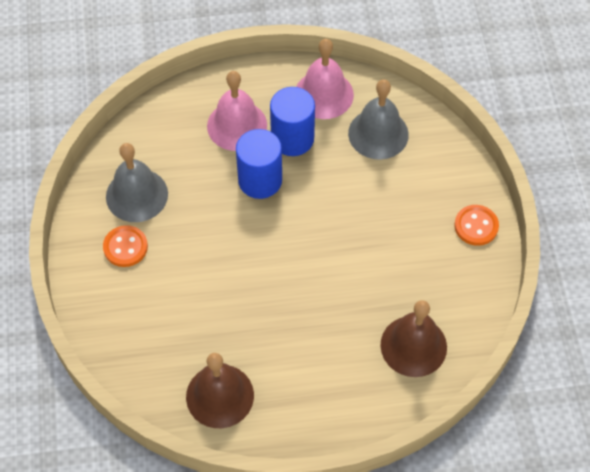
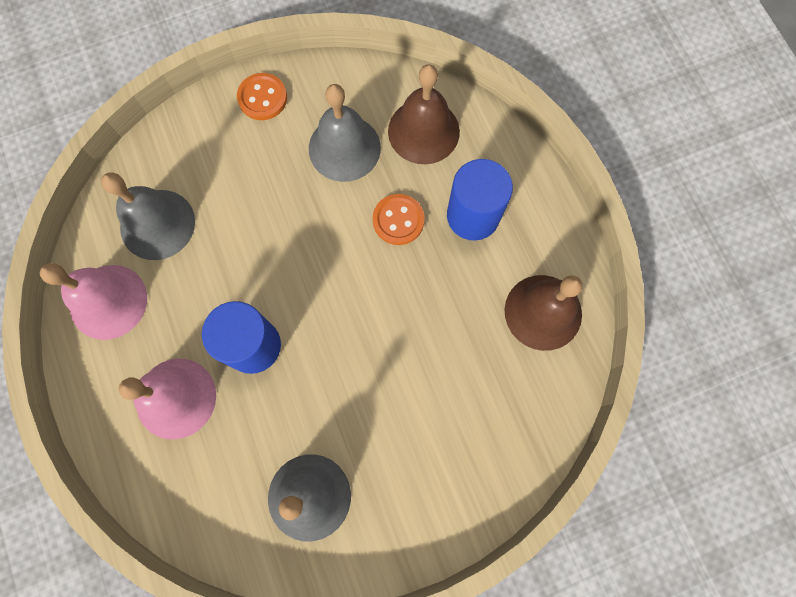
camera: 105 degrees left, 15 degrees up
(125, 247) = (388, 485): orange button -> orange button (398, 220)
(292, 138) = (183, 323): blue cylinder -> blue cylinder (473, 216)
(412, 279) = (344, 148): none -> grey bell

